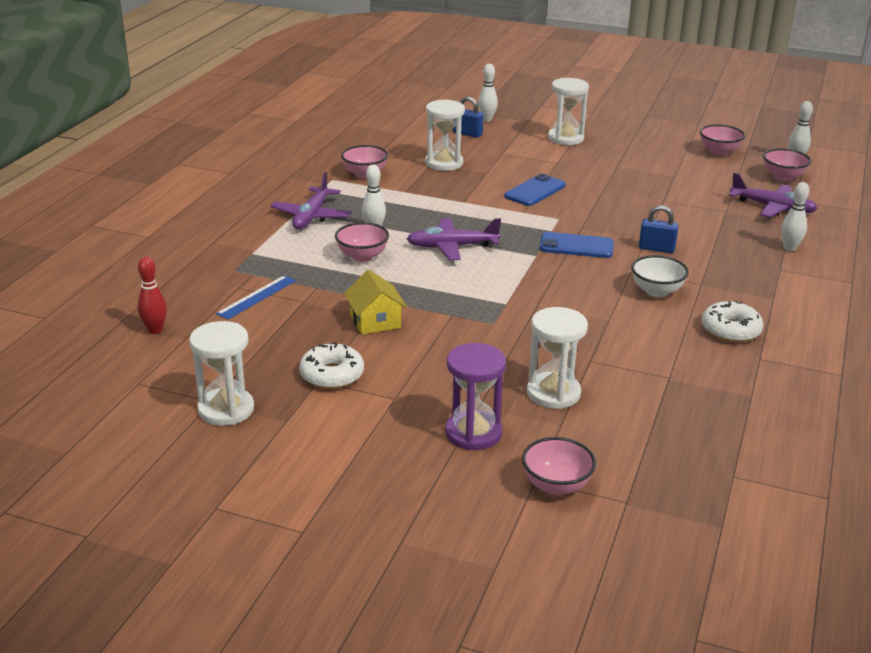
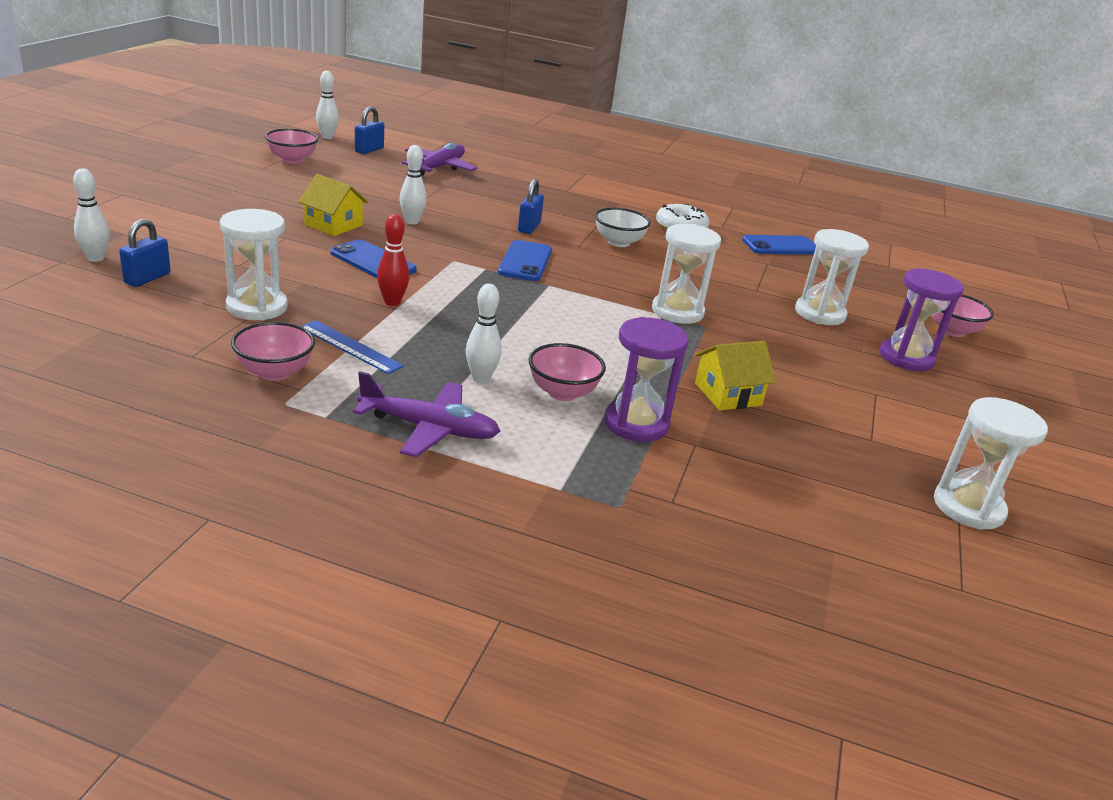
camera: 95 degrees left, 0 degrees up
(155, 330) = (823, 583): red bowling pin -> red bowling pin (392, 302)
(256, 297) = (696, 484): blue ruler -> blue ruler (350, 347)
(326, 281) = (636, 423): none -> purple hourglass
(332, 375) = (855, 429): white donut -> none
(452, 246) = (530, 329): purple plane -> none
(566, 138) = (206, 221): white hourglass -> white hourglass (677, 311)
(593, 175) = (333, 225): none -> yellow house
(732, 394) = (780, 246): none -> blue phone
(783, 177) = (369, 150): pink bowl -> blue padlock
(789, 248) = (525, 179): white bowling pin -> white bowling pin (412, 221)

